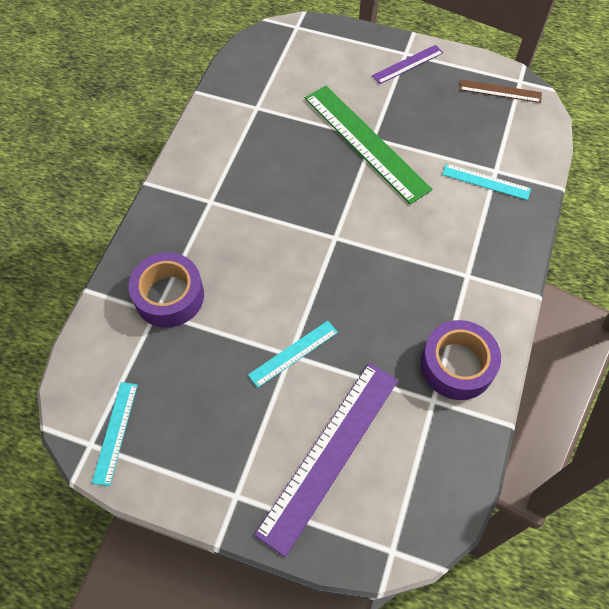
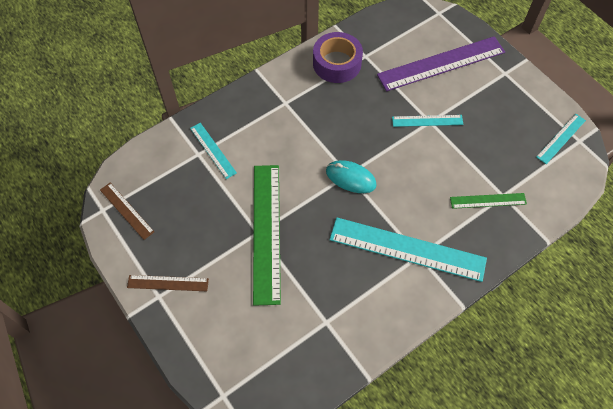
camera: 145 degrees left, 0 degrees up
(169, 296) = (488, 200): purple tape -> green ruler
(225, 201) = (407, 249): none -> turquoise ruler
(329, 235) = (350, 178): none -> turquoise mouse
(407, 64) = (168, 283): purple ruler -> brown ruler

